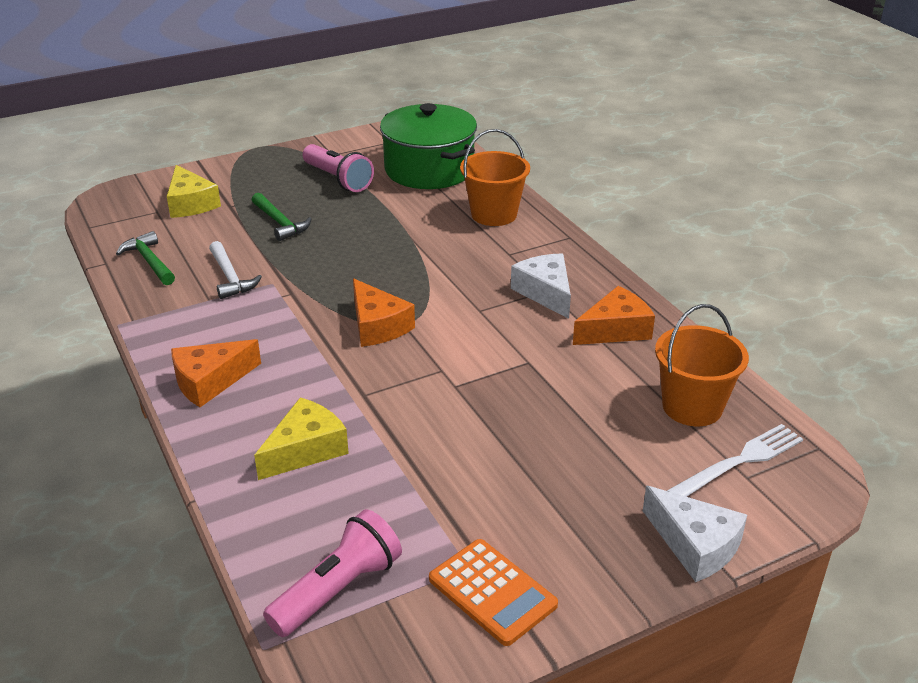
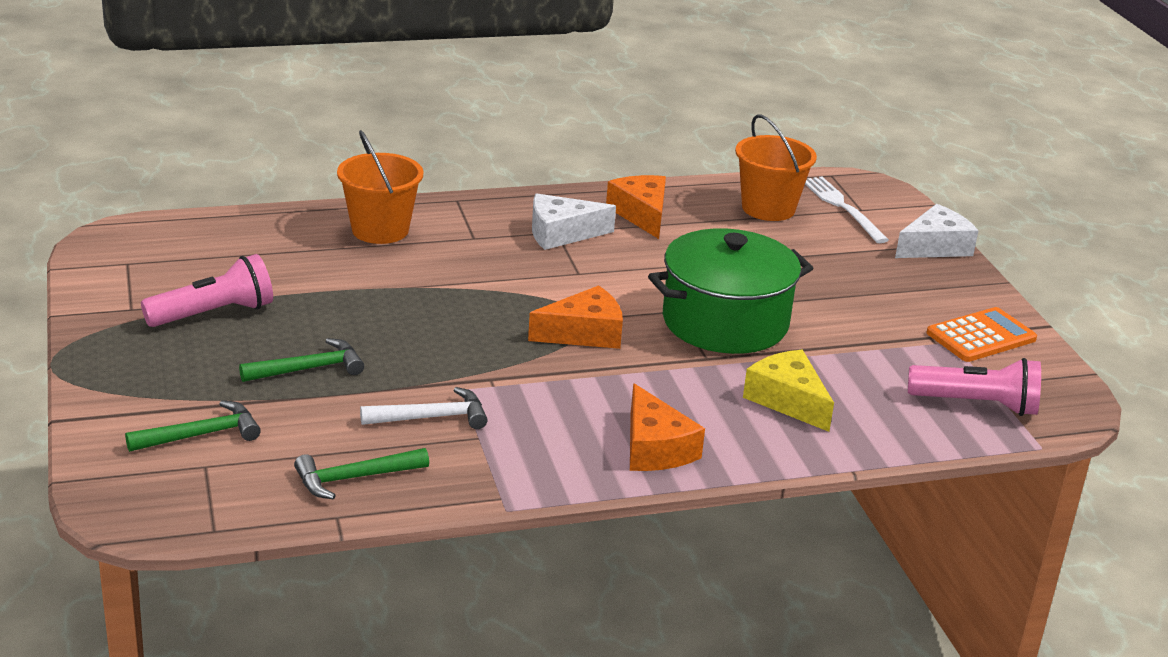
camera: 80 degrees left, 5 degrees down
(190, 203) = (201, 435): yellow cheese -> green hammer
(338, 590) = (976, 405): pink flashlight -> pink flashlight turned 135 degrees clockwise
(429, 170) = (235, 249): green pot -> green pot (725, 322)

